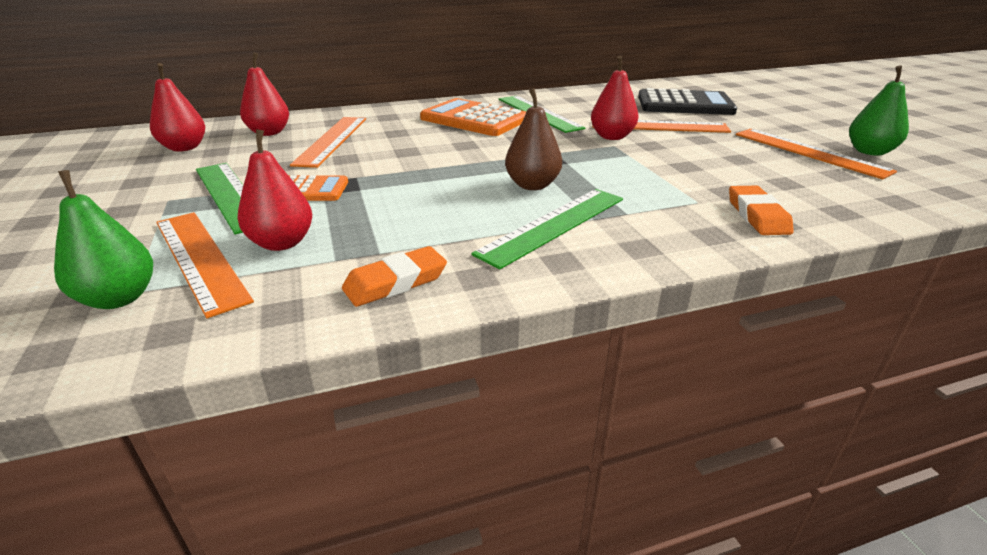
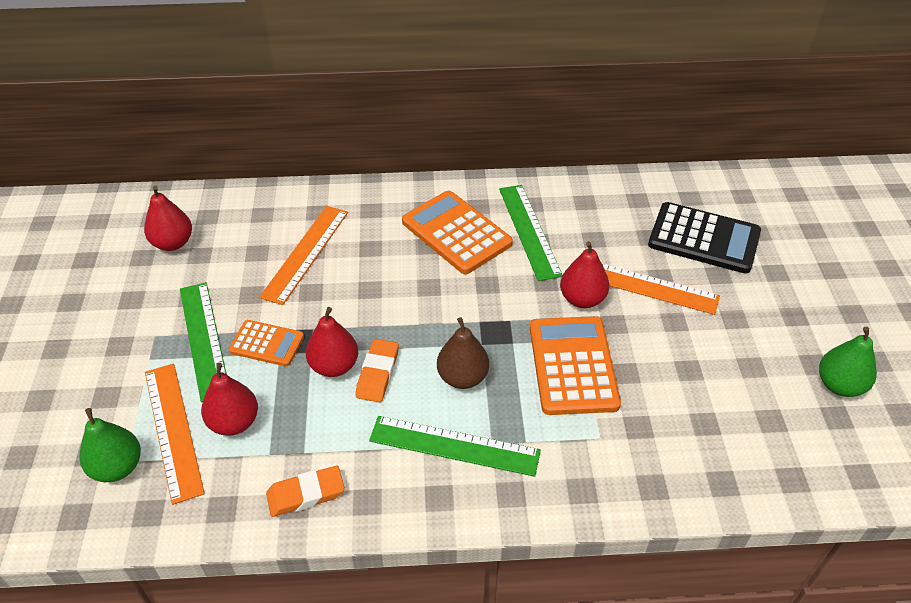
camera: 15 degrees right, 15 degrees up
(269, 133) = (251, 226): red pear -> red pear (334, 366)
(554, 225) = (454, 446): green ruler -> green ruler turned 45 degrees clockwise
(634, 167) = (573, 365): none -> orange calculator
(757, 215) = (639, 472): orange eraser -> orange eraser (378, 373)
(809, 152) = (771, 373): orange ruler -> none

